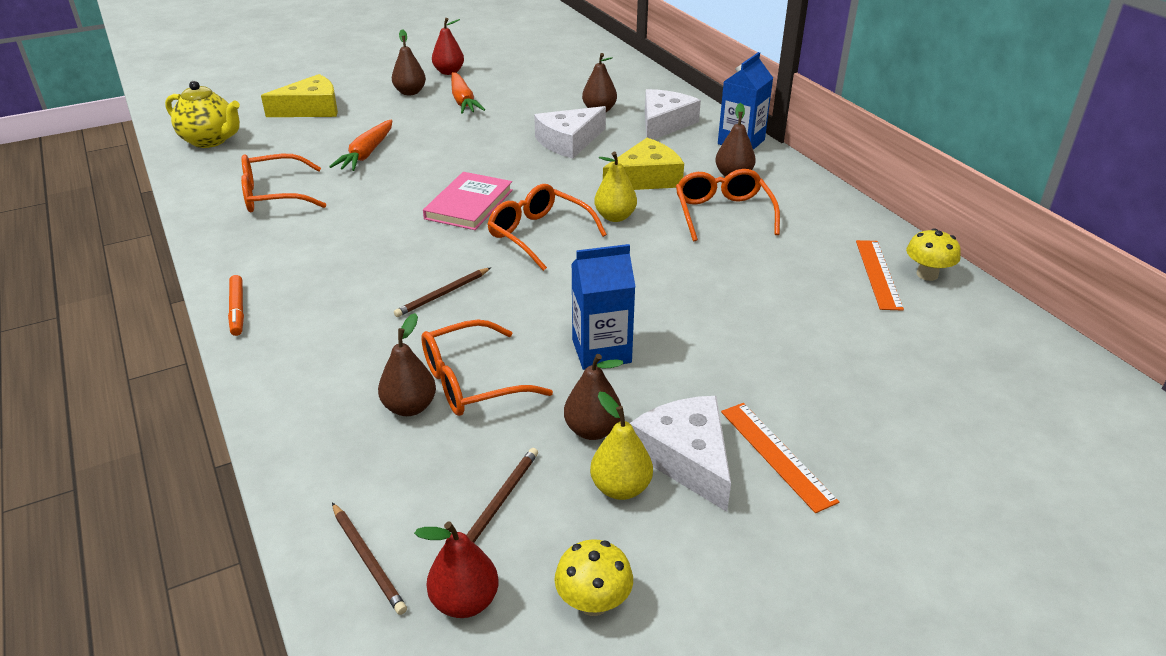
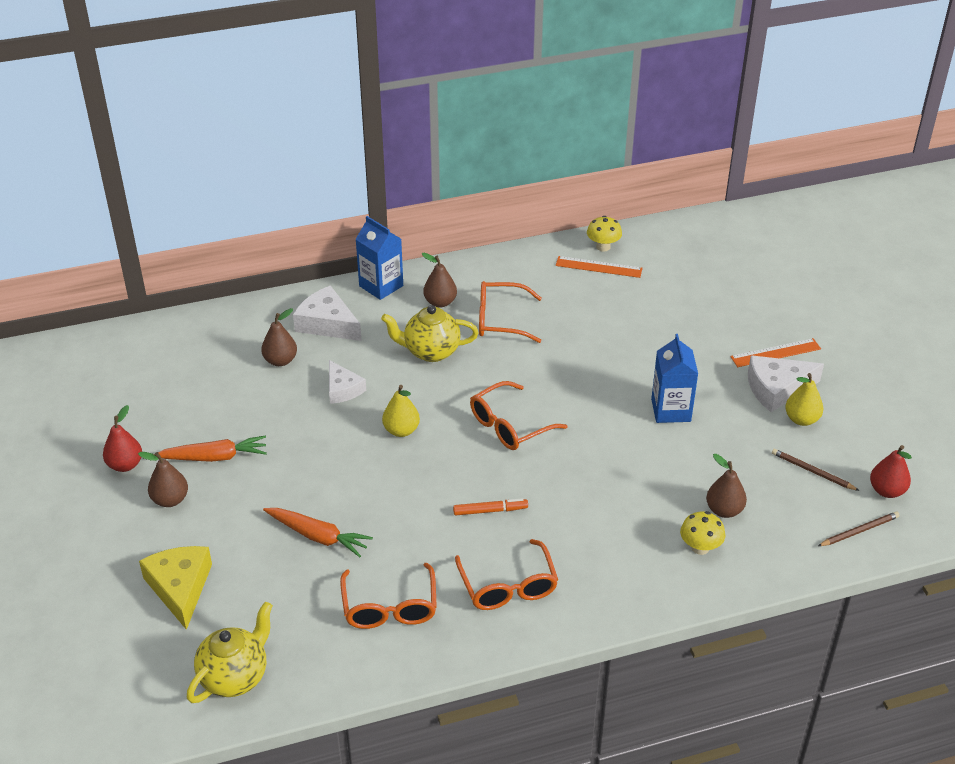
camera: 80 degrees left, 5 degrees up
(237, 310) = (592, 617): orange marker -> orange marker (490, 511)
(443, 294) = (588, 488): brown pencil -> none
(469, 204) = (447, 465): pink book -> none
(471, 382) = (699, 477): orange glasses -> orange glasses (508, 586)
(569, 141) = (342, 389): white cheese -> white cheese, size x0.66
(593, 430) = (751, 424): brown pear -> none
(593, 602) = (884, 441): yellow mushroom -> yellow mushroom (700, 547)
(615, 217) = (491, 379): yellow pear -> yellow pear (401, 430)
(646, 178) = (431, 352): yellow cheese -> yellow teapot

